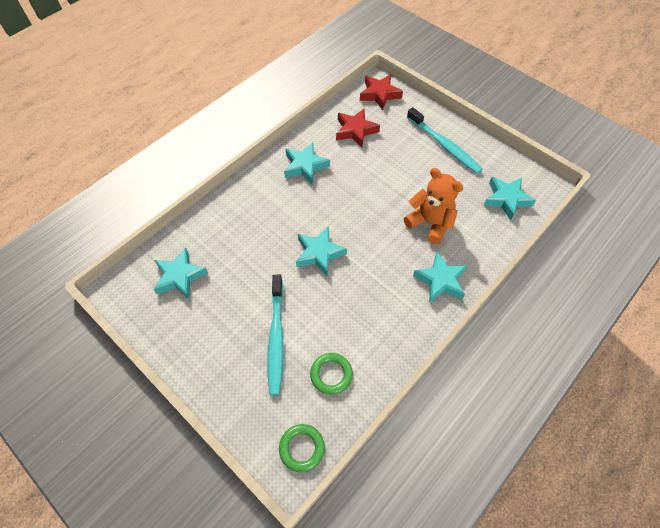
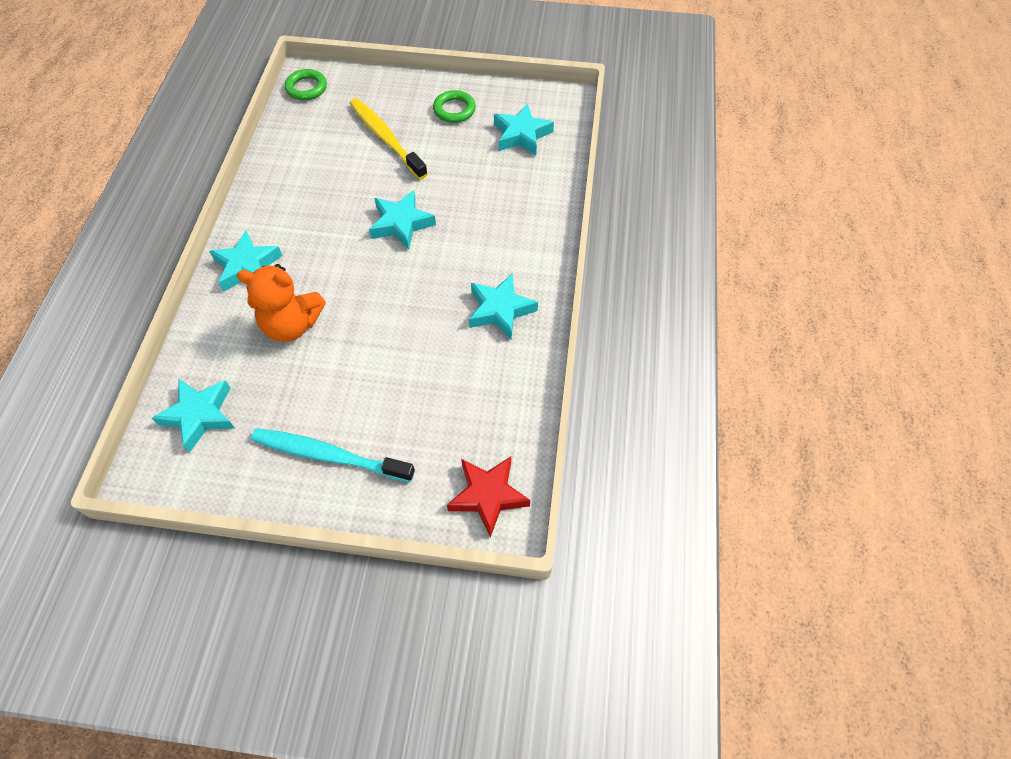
camera: 145 degrees right, 0 degrees up
(276, 338) = (386, 138): turquoise toothbrush -> yellow toothbrush
(331, 374) = (314, 139): green ring -> green ring (454, 110)
(355, 131) = (476, 402): red star -> none

